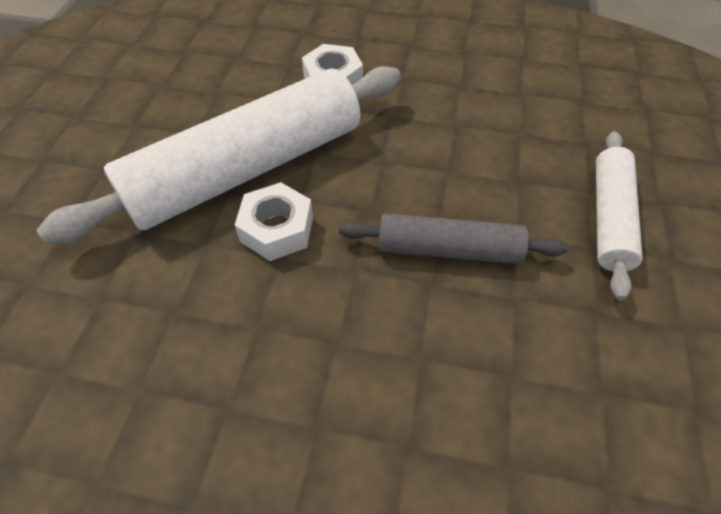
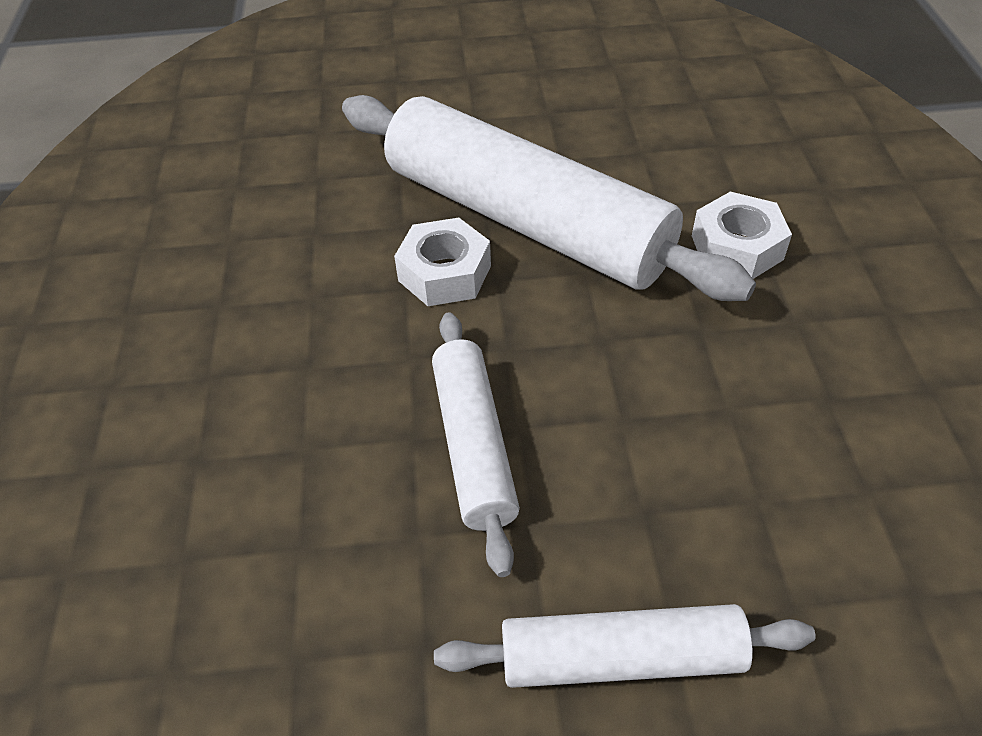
camera: 75 degrees right, 5 degrees down
(448, 250) = (473, 445): grey rolling pin -> white rolling pin

